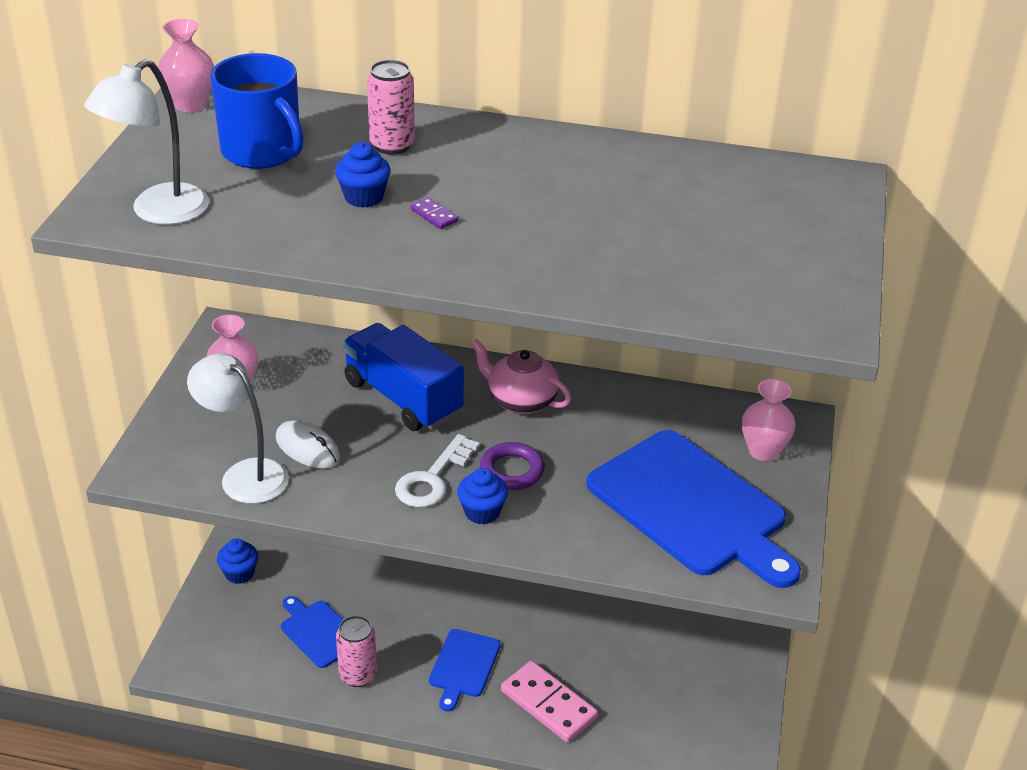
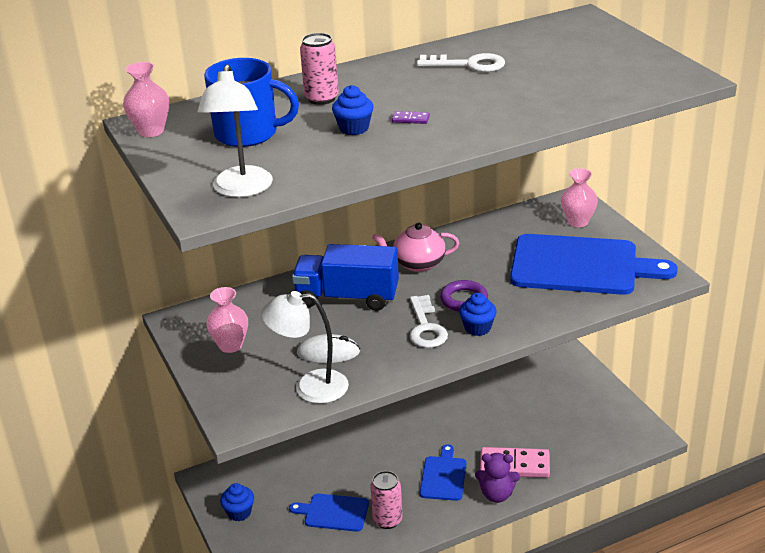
camera: 35 degrees left, 5 degrees down
(463, 666) = (443, 476): blue cutting board -> blue cutting board turned 150 degrees counterclockwise
(492, 724) = (497, 494): none -> purple teddy bear
(605, 178) = (468, 64): none -> white key

